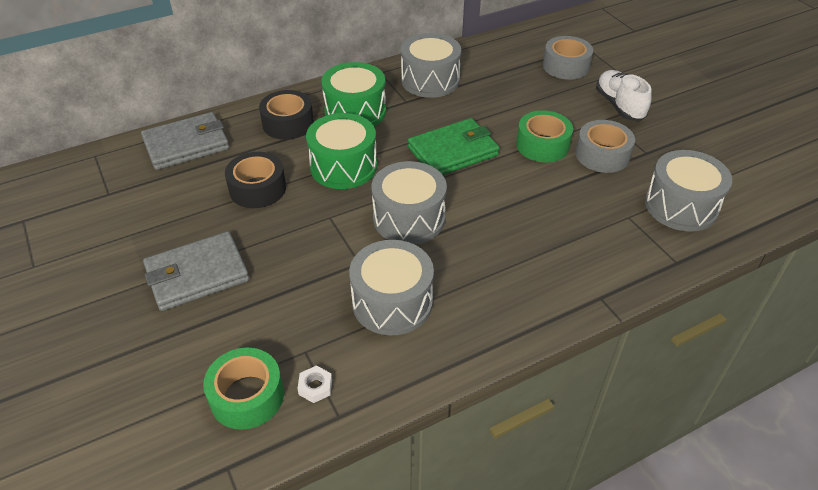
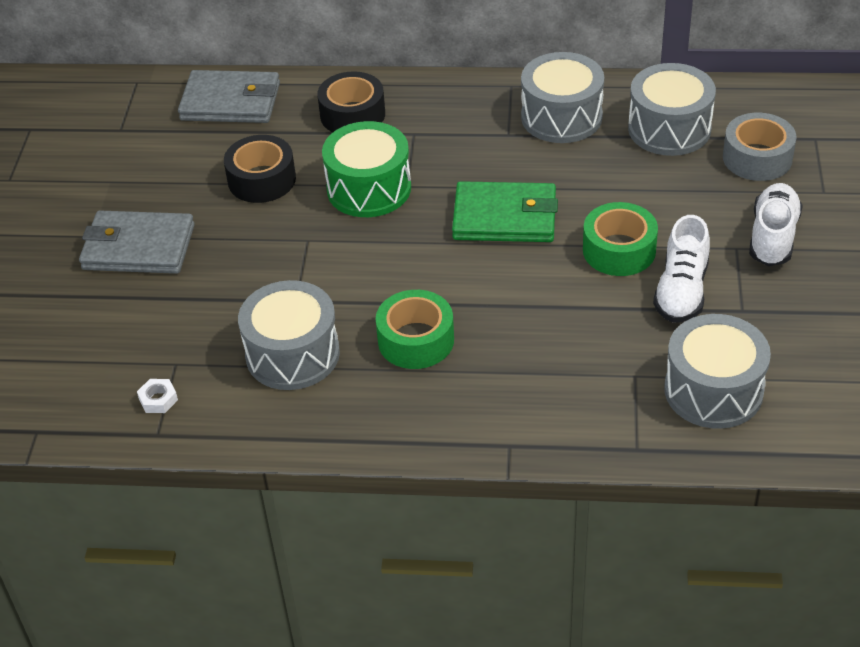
camera: 35 degrees right, 0 degrees up
(247, 396) = (96, 380): green tape -> green tape (416, 340)
(355, 112) = (438, 126): green drum -> none
(409, 218) = (386, 275): grey drum -> grey drum (669, 129)
(602, 155) = (681, 291): grey tape -> white shoe

